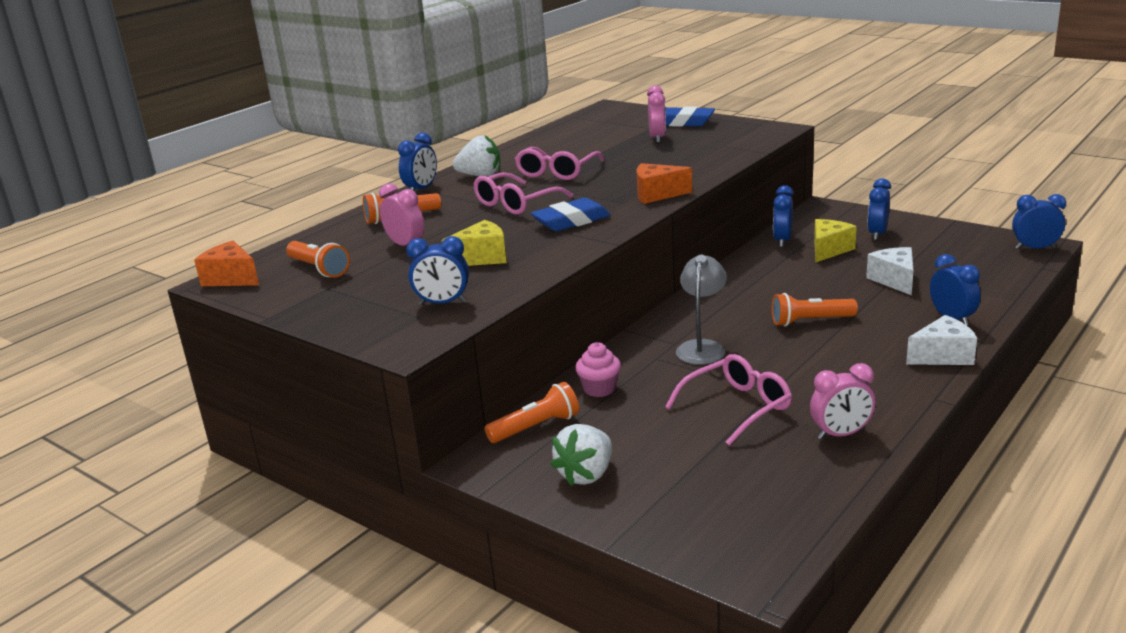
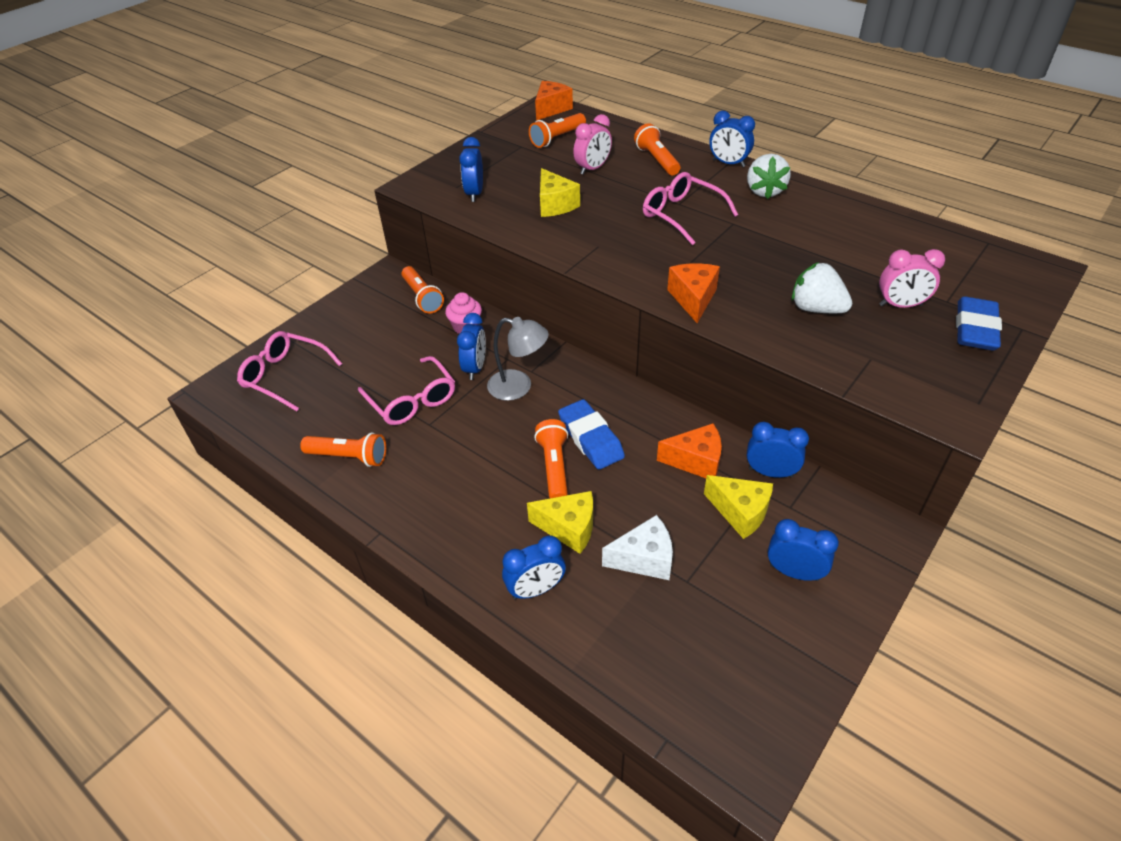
camera: 90 degrees right, 20 degrees up
(557, 172) = (773, 235): pink glasses -> pink glasses (285, 376)
(571, 221) = (627, 246): blue eraser -> blue eraser (591, 438)
(586, 474) = (354, 321): white strawberry -> white strawberry (816, 308)
(779, 266) = (696, 461): none -> orange cheese
(841, 434) = (349, 457): pink clock -> orange flashlight
(879, 310) = (569, 528): none -> yellow cheese
(942, 356) = (455, 559): white cheese -> none
(1035, 248) = (738, 756): blue clock -> blue clock (475, 368)

